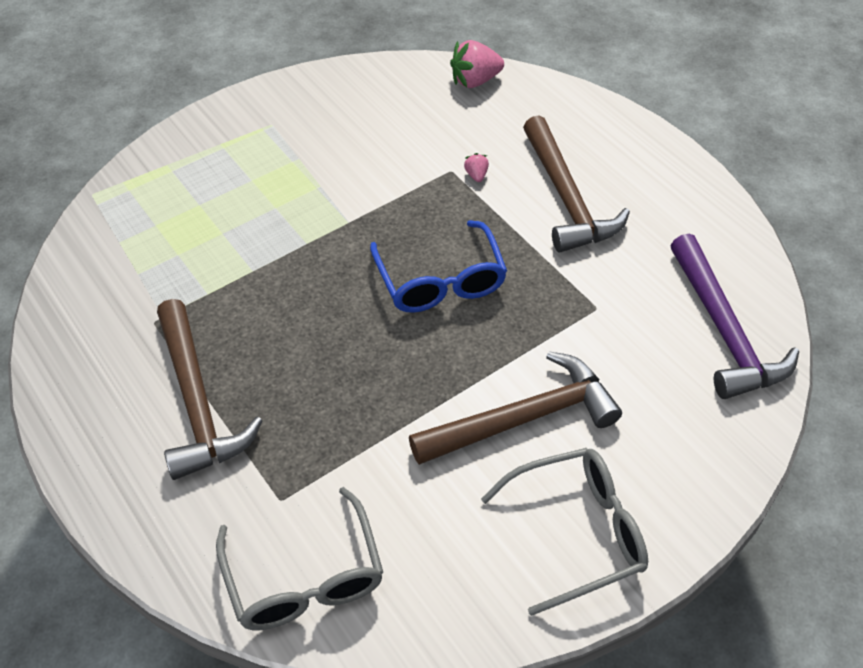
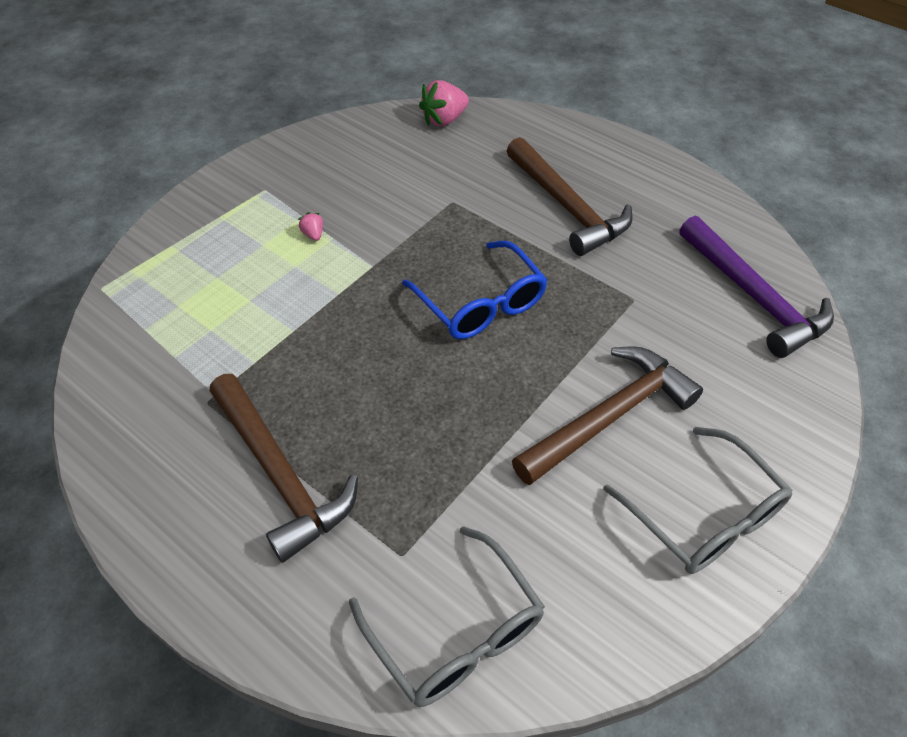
camera: 15 degrees left, 0 degrees up
(476, 175) = (477, 201): pink strawberry -> pink strawberry (313, 234)
(577, 532) = (704, 515): grey glasses -> grey glasses turned 90 degrees clockwise

